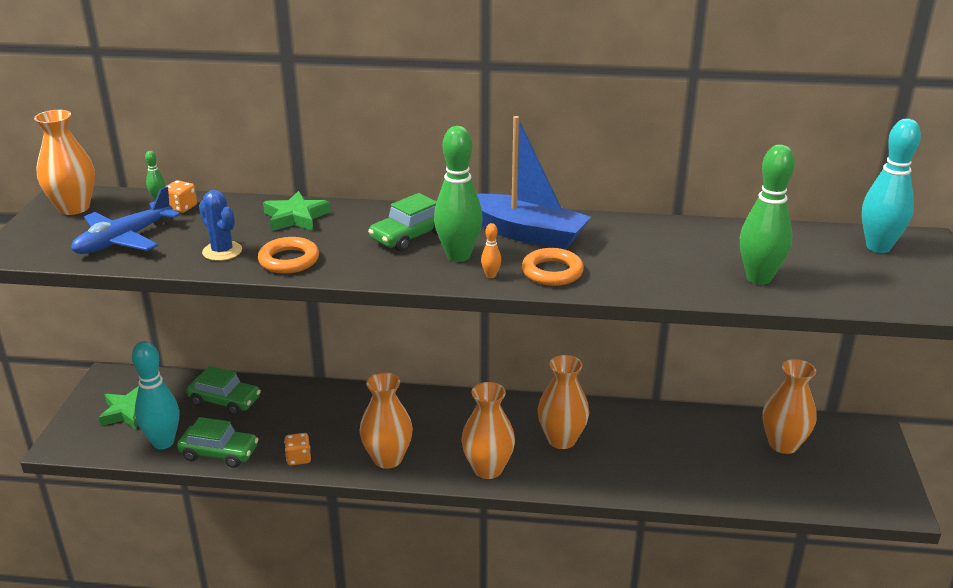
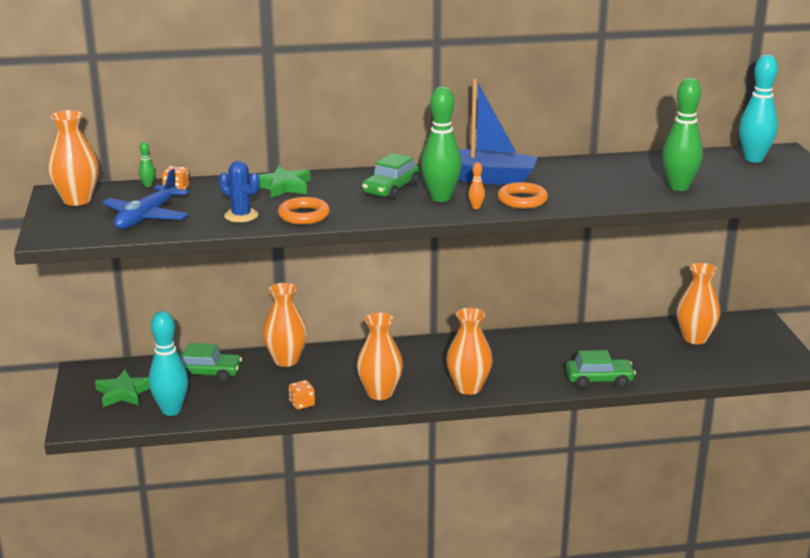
camera: 15 degrees left, 5 degrees down
(219, 453) = (228, 410): green car -> green car (599, 380)
(561, 439) = (518, 360): orange vase -> orange vase (286, 360)

